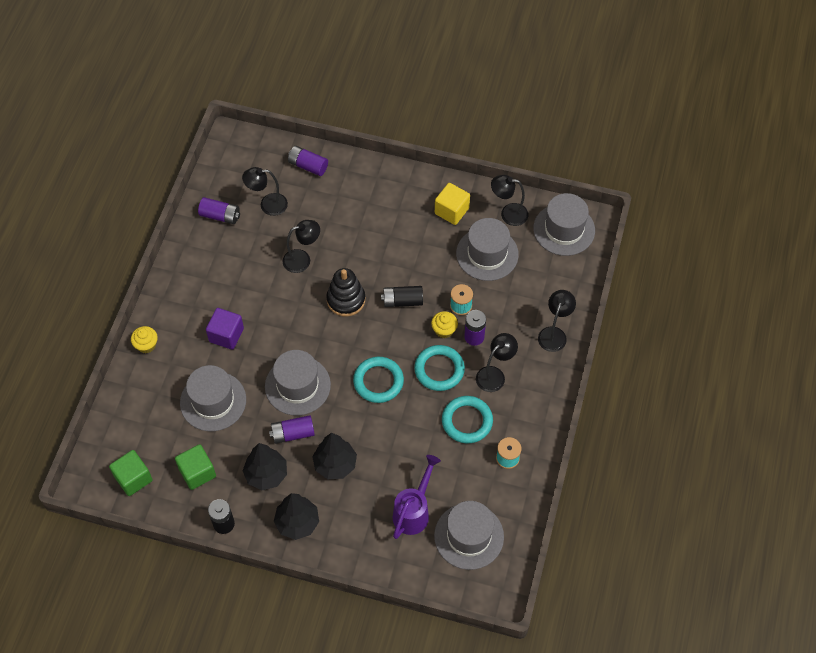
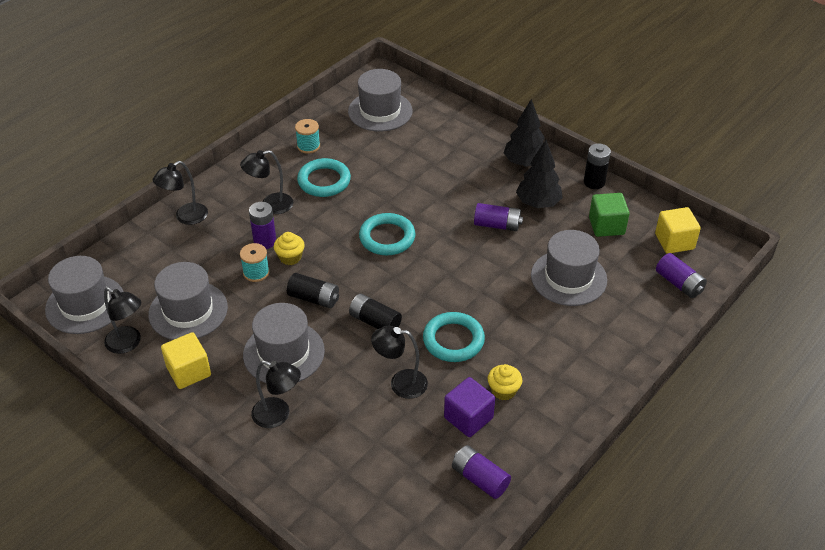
camera: 155 degrees left, 15 degrees down
(133, 478) = (674, 241): green cube -> yellow cube
(146, 345) = (628, 357): yellow cupcake -> yellow cupcake (503, 390)
(226, 335) = (529, 334): purple cube -> purple cube (468, 418)
(267, 205) = (409, 469): black lamp -> black lamp (278, 415)
(297, 385) = (472, 261): grey hat -> grey hat (284, 353)
(308, 166) = (326, 503): purple battery -> purple battery (679, 283)
(335, 464) = (468, 190): black tree -> none
(346, 300) = (375, 322): black stacking toy -> black battery
(414, 511) = (416, 139): purple watering can -> none
(439, 370) = (320, 227): turquoise ring -> turquoise ring (453, 340)

